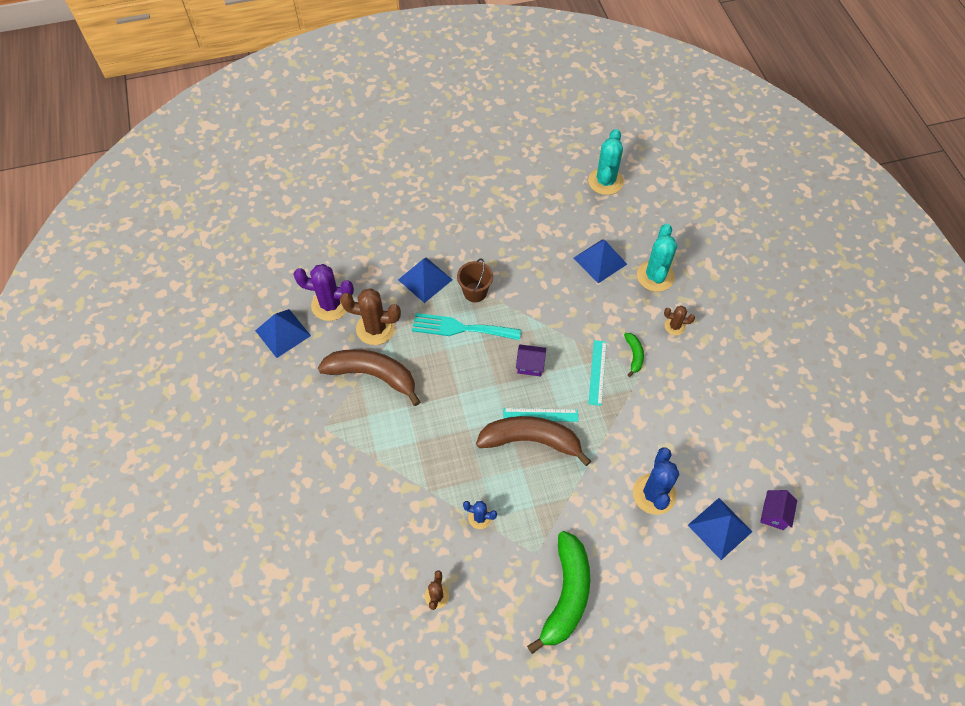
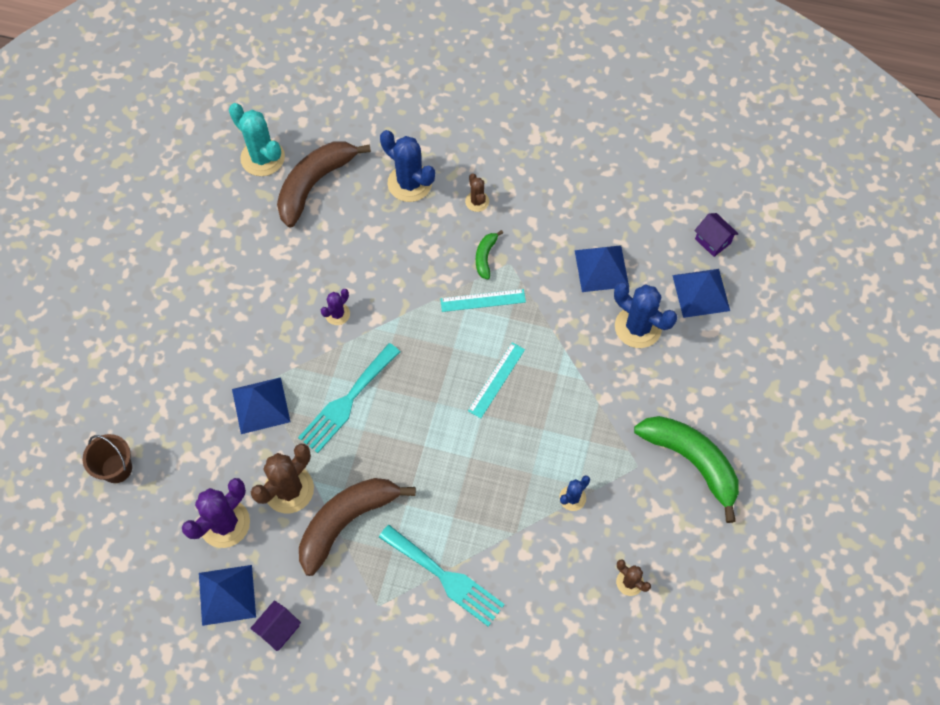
camera: 60 degrees left, 5 degrees up
(367, 460) = (445, 577): none -> turquoise fork
(475, 292) = (312, 363): brown bucket -> brown bucket (116, 468)
(521, 287) = (337, 314): none -> purple cactus
(530, 365) = (435, 358): purple house -> purple house (278, 629)
(531, 441) = (519, 404): brown banana -> brown banana (315, 184)
(597, 372) = (483, 300): turquoise ruler -> turquoise ruler turned 45 degrees counterclockwise
(600, 261) = (357, 221): blue pyramid -> blue pyramid (601, 268)
(634, 355) = (485, 257): green banana -> green banana turned 105 degrees counterclockwise
(655, 276) = (409, 183): turquoise cactus -> blue cactus
(674, 326) = (477, 201): brown cactus -> brown cactus turned 60 degrees counterclockwise

